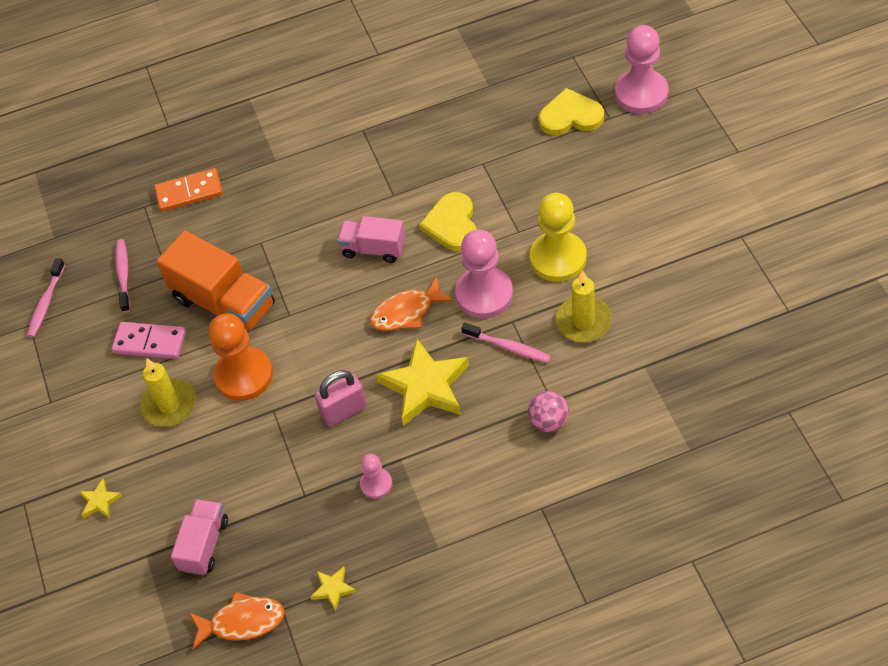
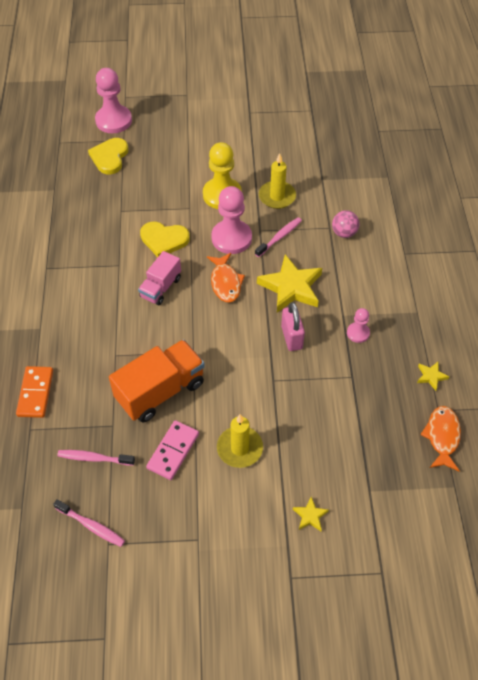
camera: 80 degrees left, 0 degrees up
(204, 544) = (372, 448): pink truck -> none
(244, 375) = (234, 392): orange pawn -> none

